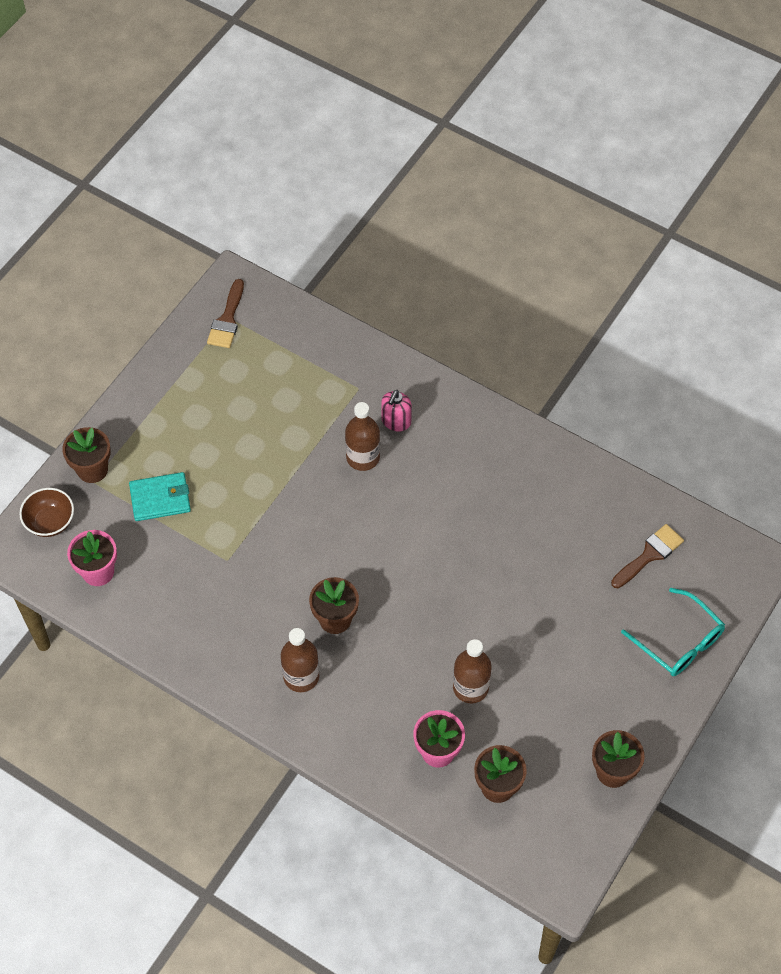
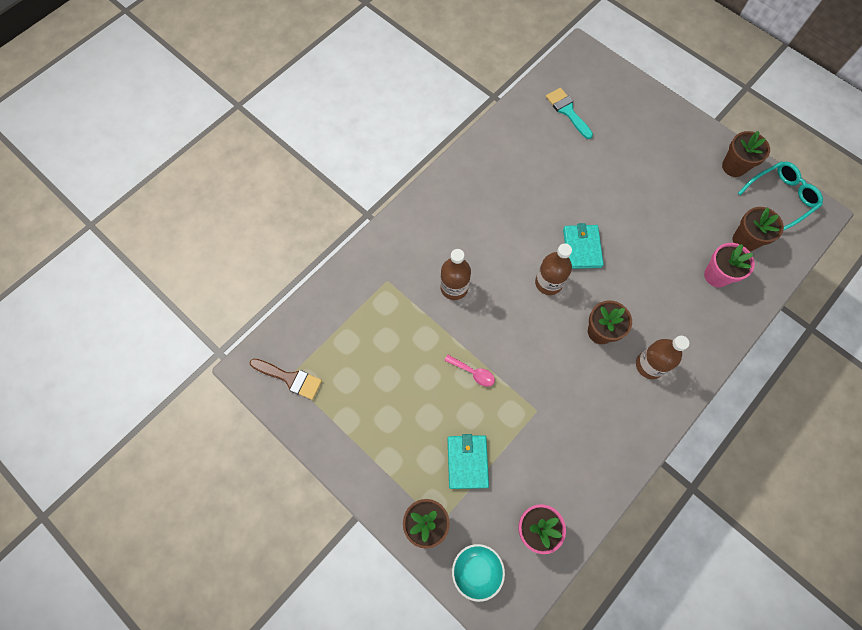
camera: 80 degrees left, 10 degrees up
(50, 522) = (476, 570): brown bowl -> turquoise bowl
(261, 490) = (473, 372): none -> pink spoon
(396, 421) = (425, 257): pink soap dispenser -> none
(444, 589) = (582, 248): none -> turquoise wallet
(470, 687) = (665, 244): brown bottle -> brown bottle (548, 283)
(649, 555) = (567, 111): brown brush -> turquoise brush
(679, 641) = (637, 108): turquoise glasses -> turquoise glasses (780, 198)

